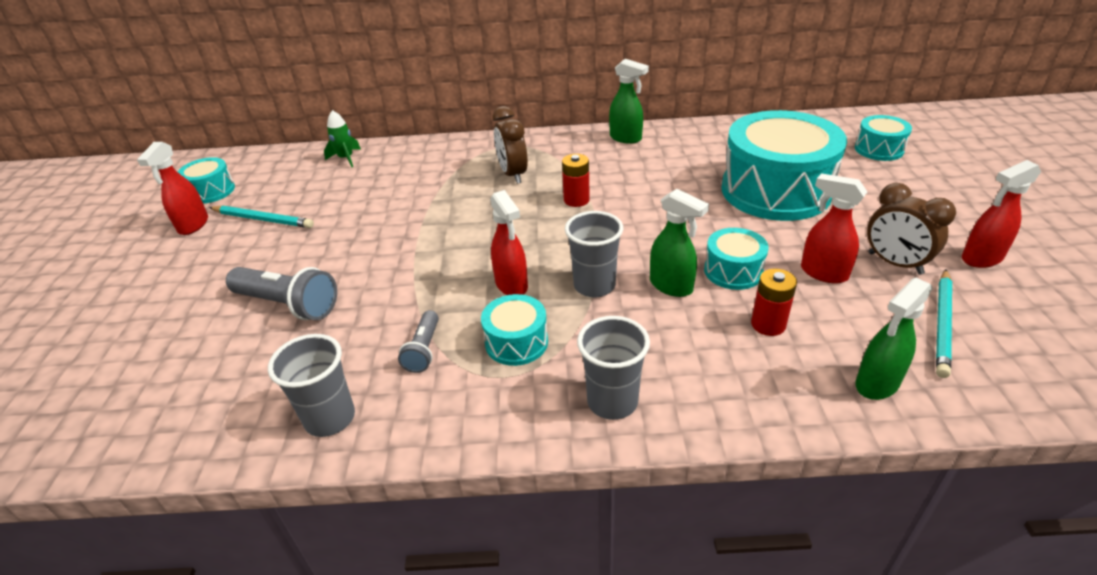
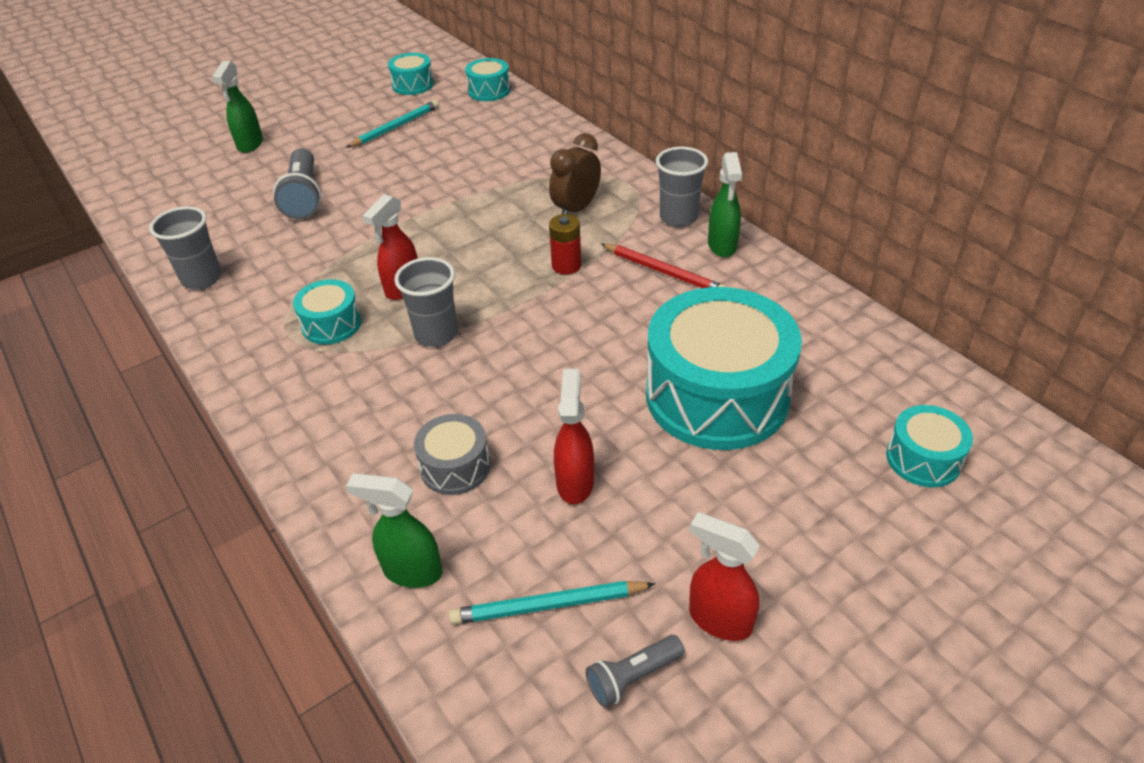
camera: 55 degrees right, 5 degrees up
(193, 225) = (364, 104): red spray bottle -> none
(263, 219) = (396, 127): turquoise pencil -> turquoise pencil turned 120 degrees counterclockwise
(346, 158) = (516, 113): green rocket -> none
(423, 350) = (294, 283): grey flashlight -> grey flashlight (632, 677)
(612, 402) = (292, 406): grey cup -> grey cup (678, 217)
(629, 166) = (663, 272): none -> red pencil
(671, 286) = (470, 382): green spray bottle -> green spray bottle (250, 144)
(733, 271) = (527, 414): turquoise drum -> turquoise drum (489, 91)
(768, 324) = (455, 467): red battery -> grey drum
(895, 263) = (641, 538): brown clock -> none

